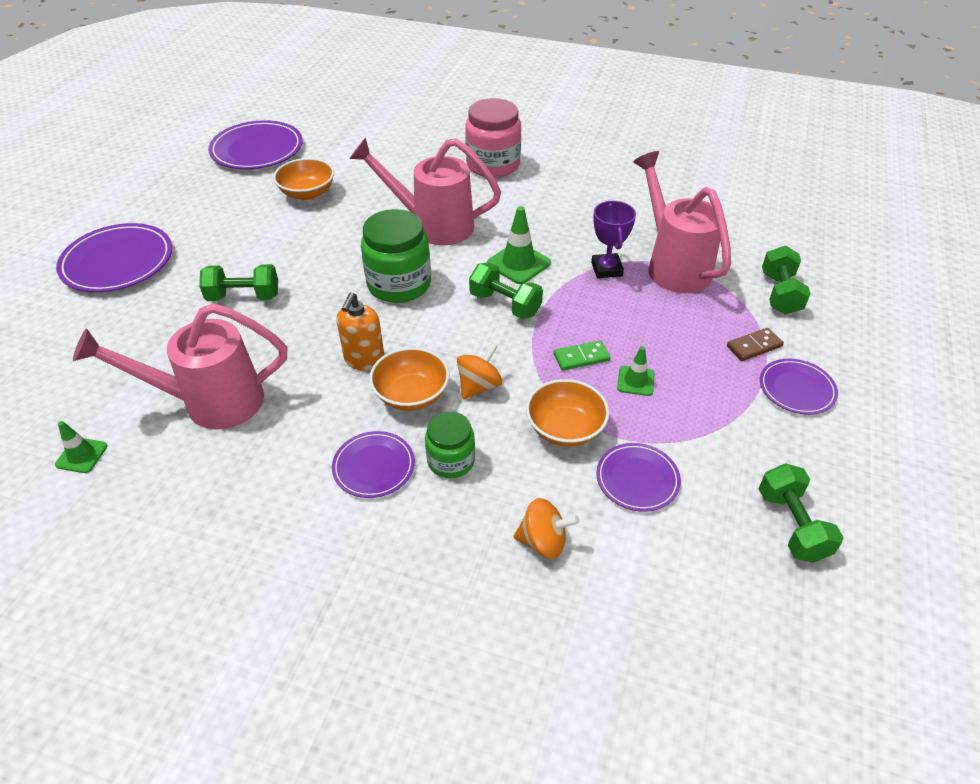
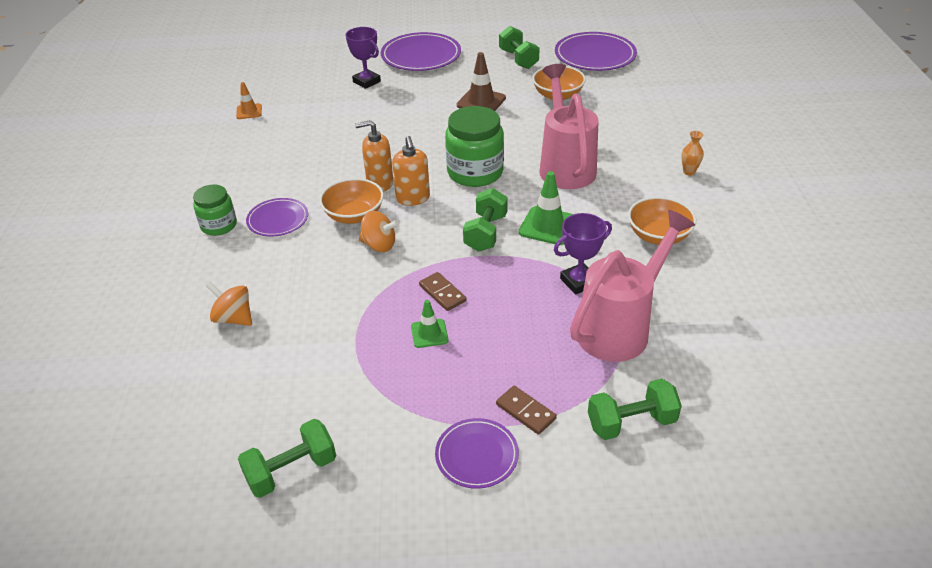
camera: 70 degrees right, 5 degrees down
(81, 455) = (249, 111): green traffic cone -> orange traffic cone
(128, 321) = (366, 82): none -> purple trophy
(210, 402) = (309, 137): pink watering can -> none
(244, 297) = (416, 112): green dumbbell -> green dumbbell (518, 59)
(269, 244) = (481, 102): none -> brown traffic cone
(412, 340) = (413, 198): none -> orange soap dispenser
(451, 461) = (296, 253): green jar -> green jar (219, 225)
(493, 165) = (689, 172): pink jar -> orange vase
(543, 541) = (234, 318): orange spinning top -> orange spinning top turned 135 degrees clockwise
(565, 428) = (352, 303): orange bowl -> orange bowl (658, 236)
(581, 357) = (442, 293): green domino -> brown domino
(637, 479) = (312, 357): purple plate -> none

